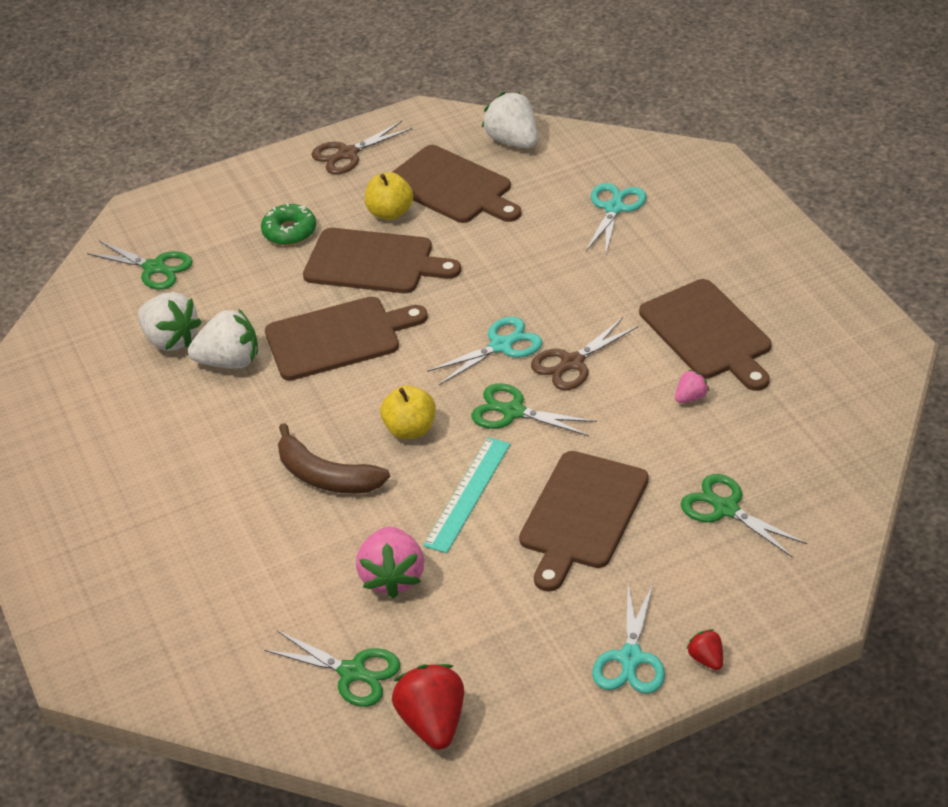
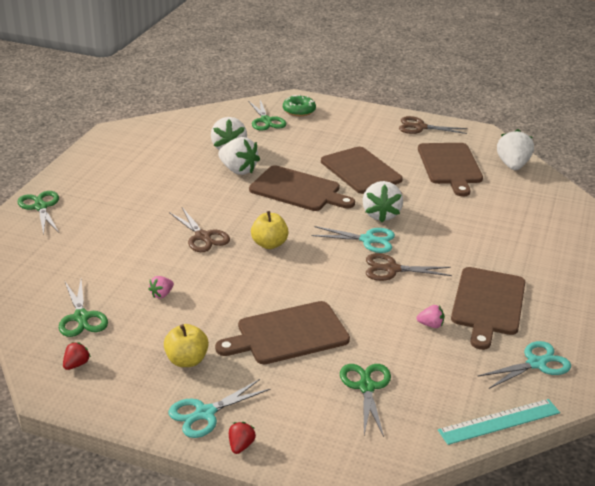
camera: 40 degrees right, 10 degrees down
(289, 231) = (345, 140): green donut -> green donut (299, 110)
(326, 476) = (203, 237): brown banana -> brown scissors
(390, 213) = (403, 159): yellow apple -> yellow apple (186, 360)
(392, 577) = (161, 294): pink strawberry -> pink strawberry, size x0.50
(433, 722) = (76, 364): red strawberry -> red strawberry, size x0.50
(467, 494) = (250, 286): turquoise ruler -> turquoise ruler (499, 421)
(469, 304) = (381, 215): none -> white strawberry
(513, 412) = (328, 269): green scissors -> green scissors (40, 207)
(614, 208) = (523, 221): turquoise scissors -> turquoise scissors (536, 363)

